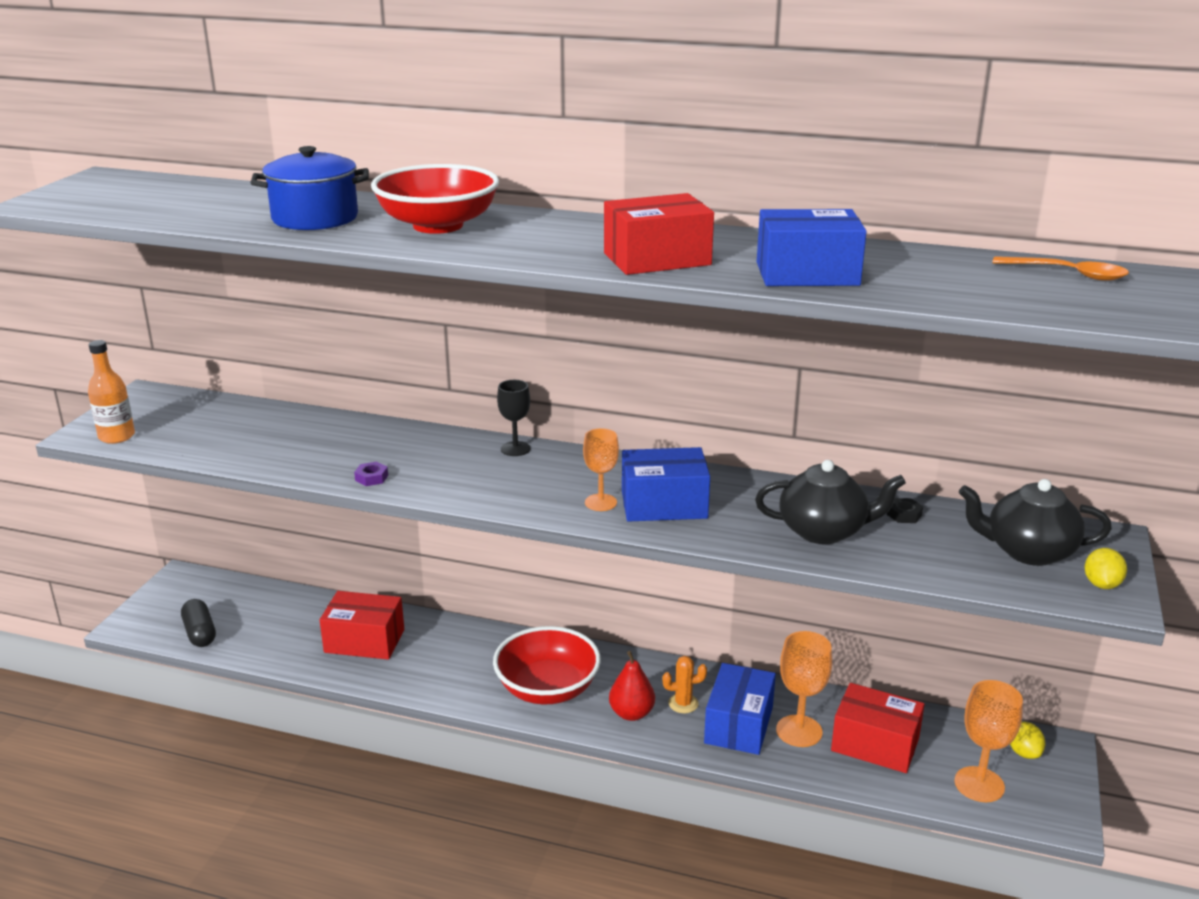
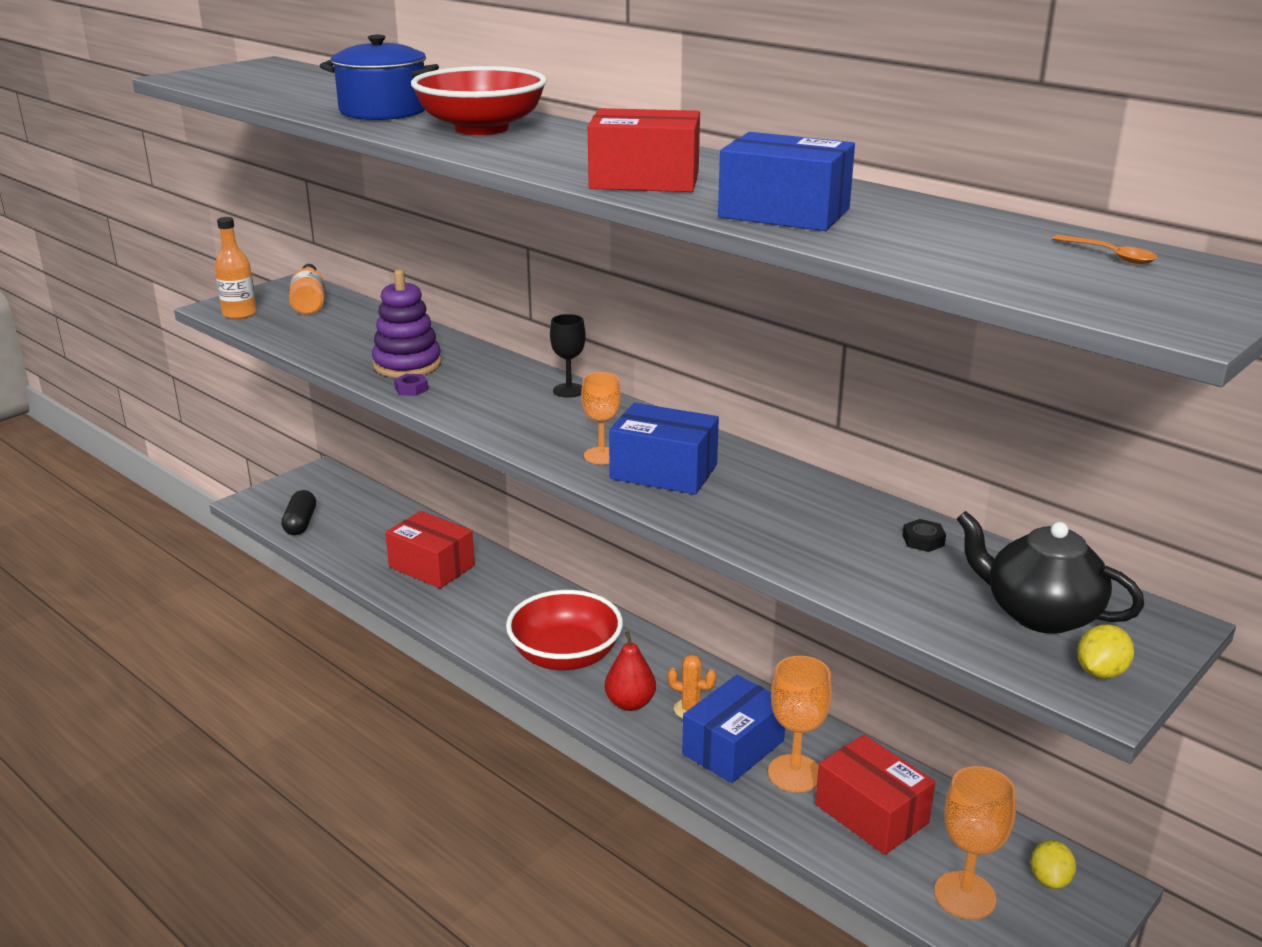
camera: 25 degrees right, 0 degrees up
(179, 411) = (309, 302): none -> orange bottle
(343, 455) = (407, 364): none -> purple stacking toy
(824, 531) = (811, 535): black teapot -> none
(1068, 274) = (1110, 255): orange spoon -> orange spoon, size x0.66

